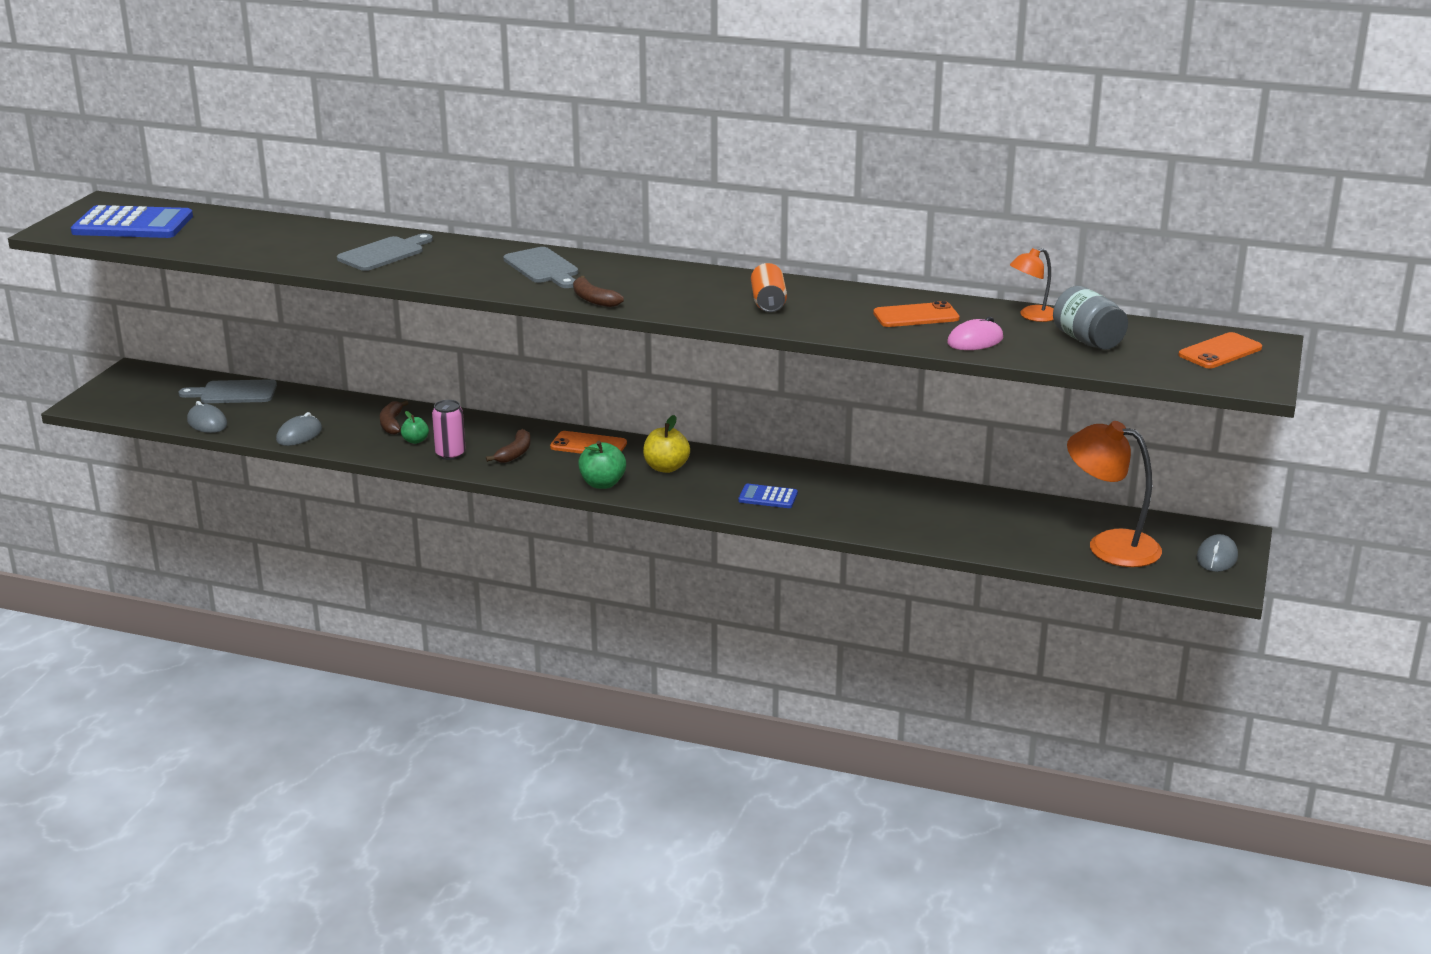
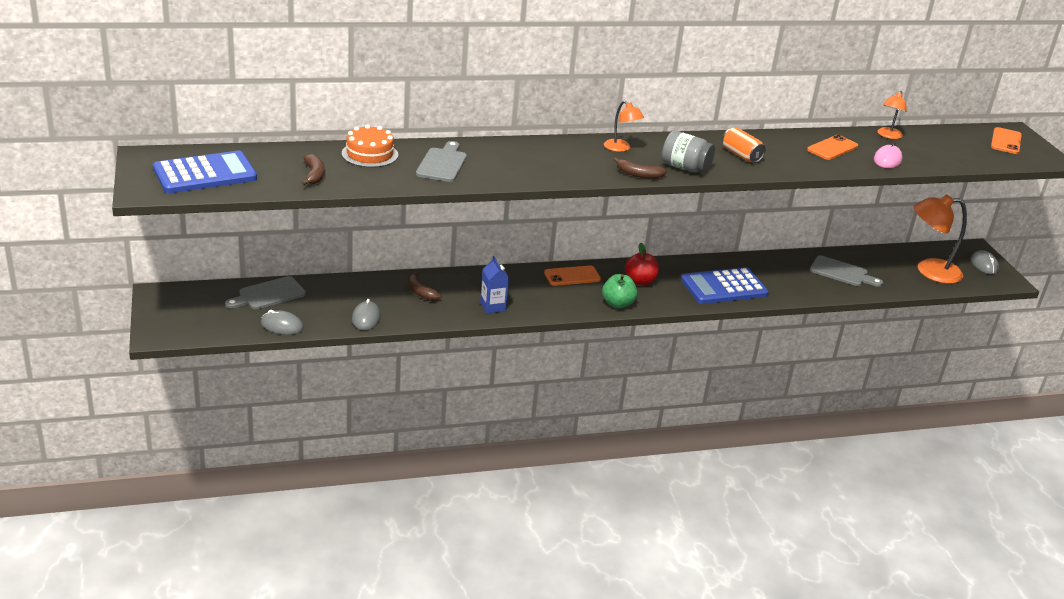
camera: 35 degrees left, 5 degrees up
(322, 233) = (370, 154): none -> orange cake
(415, 441) = (455, 302): green apple -> none
(450, 454) = (493, 306): pink can -> blue carton
(515, 453) = (534, 295): brown banana -> brown banana (314, 175)
(543, 268) = (567, 155): grey cutting board -> grey cutting board (841, 272)
(621, 272) = (620, 148): none -> orange lamp
(666, 468) = (640, 281): yellow apple -> red apple
(768, 497) = (723, 287): blue calculator -> blue calculator, size x2.02
(1087, 340) = (938, 147): grey jar -> grey jar (685, 167)

